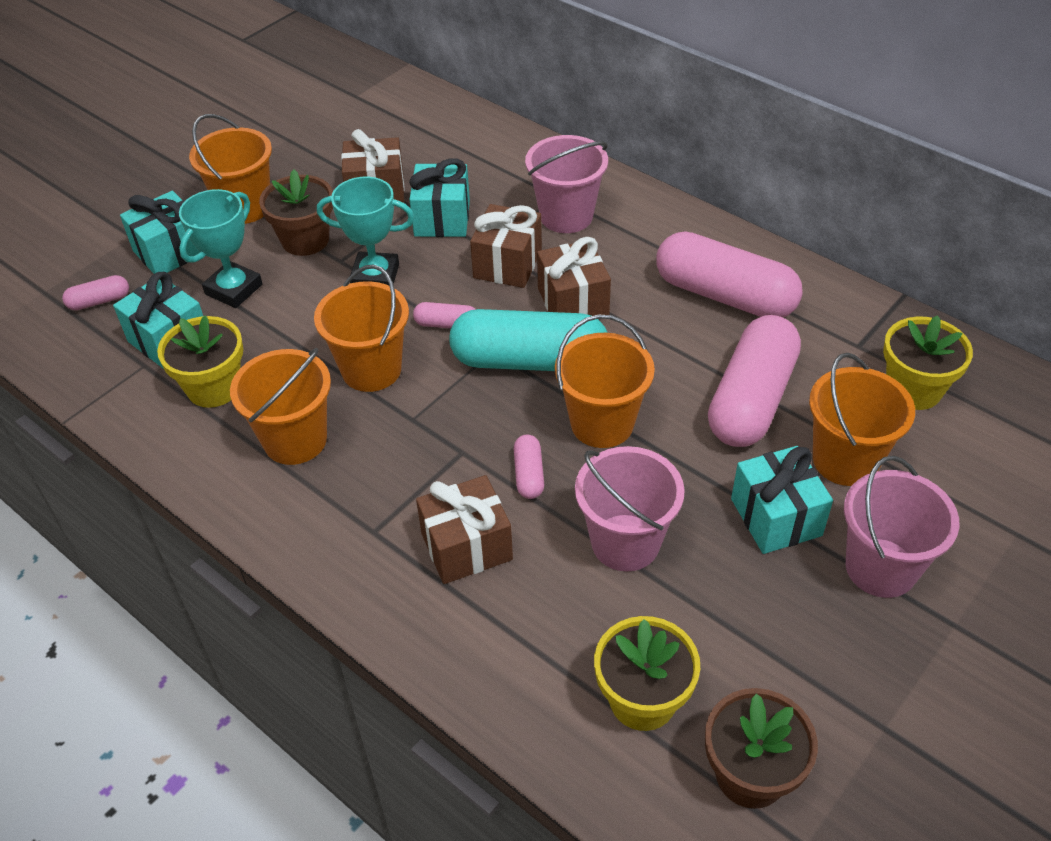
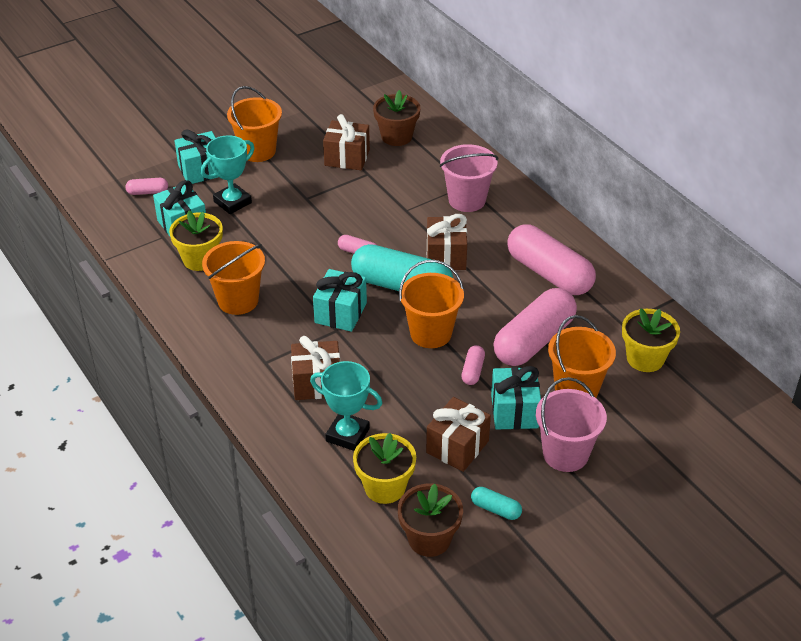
camera: 15 degrees right, 5 degrees down
(305, 240) = (289, 180): brown flower pot -> brown flower pot (396, 136)
(371, 369) = (300, 269): orange bucket -> none
(375, 276) = (325, 213): turquoise trophy -> turquoise trophy (347, 435)
(442, 218) = (383, 185): turquoise gift -> turquoise gift (340, 313)
(507, 264) = (414, 223): brown gift -> brown gift (457, 447)
(529, 474) = (372, 352): pink capsule -> pink capsule (473, 371)
(625, 542) = (413, 403): pink bucket -> none
(825, 690) = (495, 509): none -> turquoise capsule

